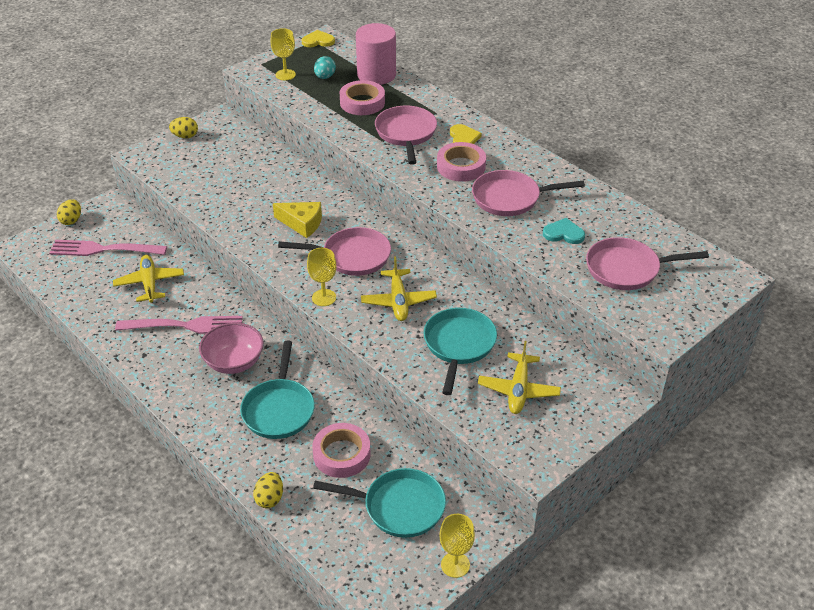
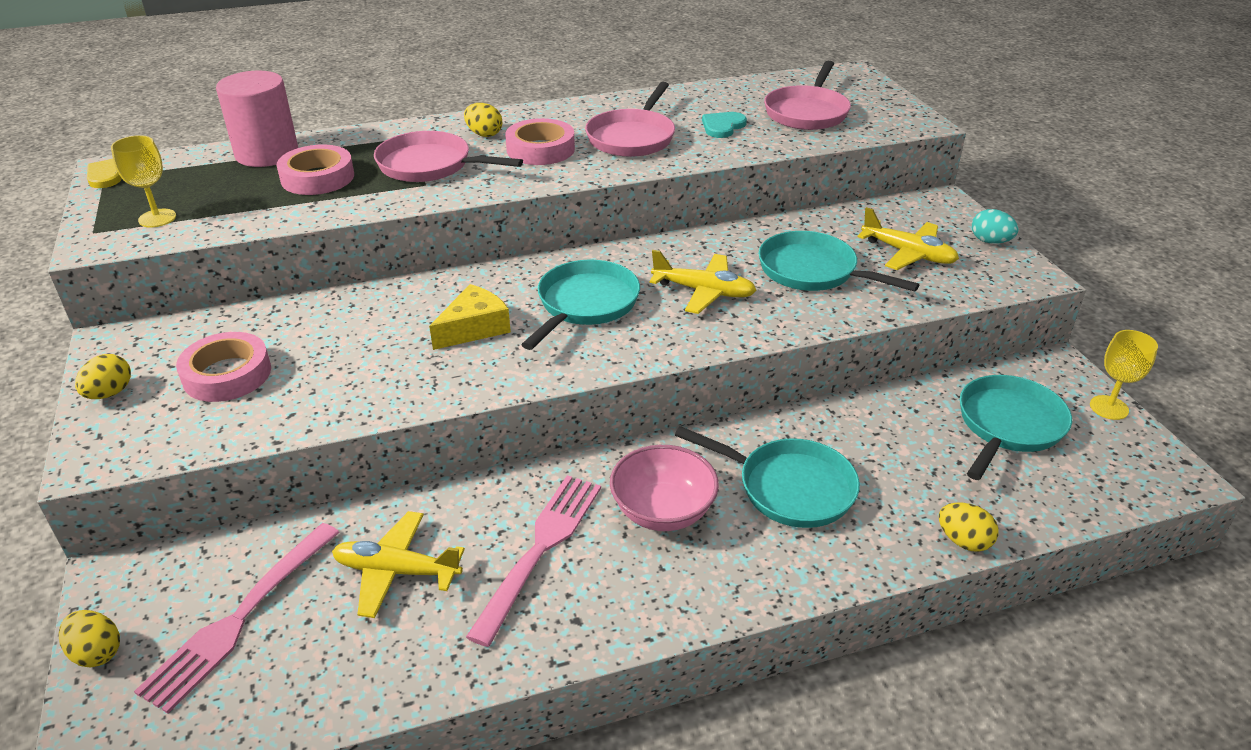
camera: 65 degrees left, 5 degrees down
(324, 297) = (654, 348): yellow goblet -> none
(325, 77) = (213, 190): turquoise egg -> turquoise egg (990, 241)
(341, 454) = (901, 450): pink tape -> pink tape (227, 374)
(351, 256) = (585, 304): pink pan -> turquoise pan
(463, 138) = (484, 134): yellow heart -> yellow egg

